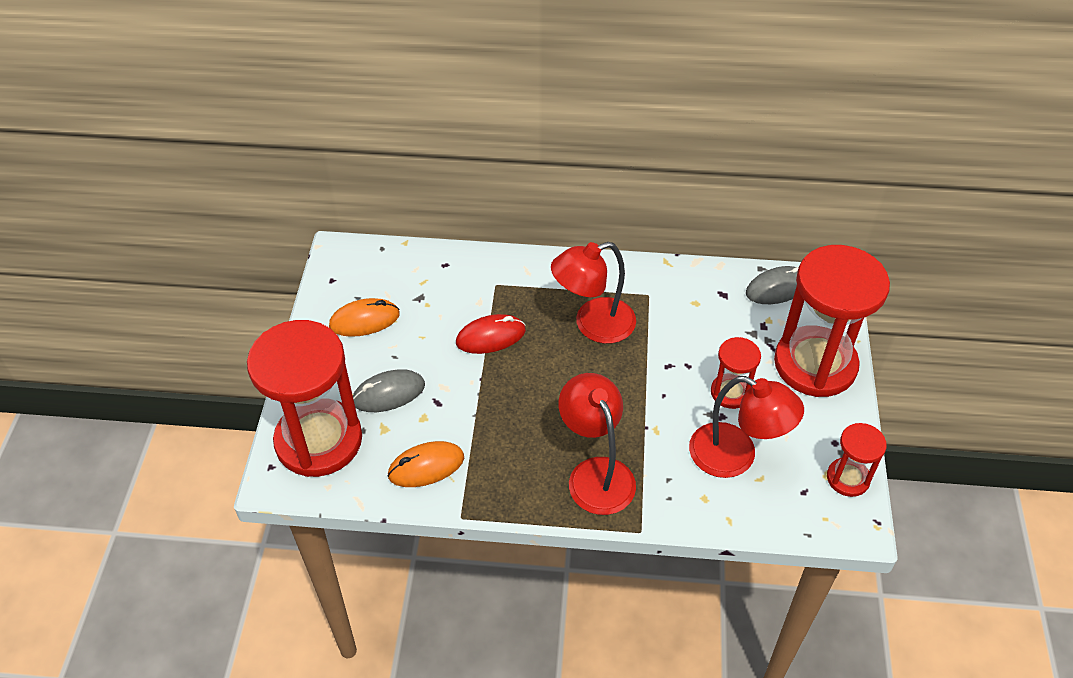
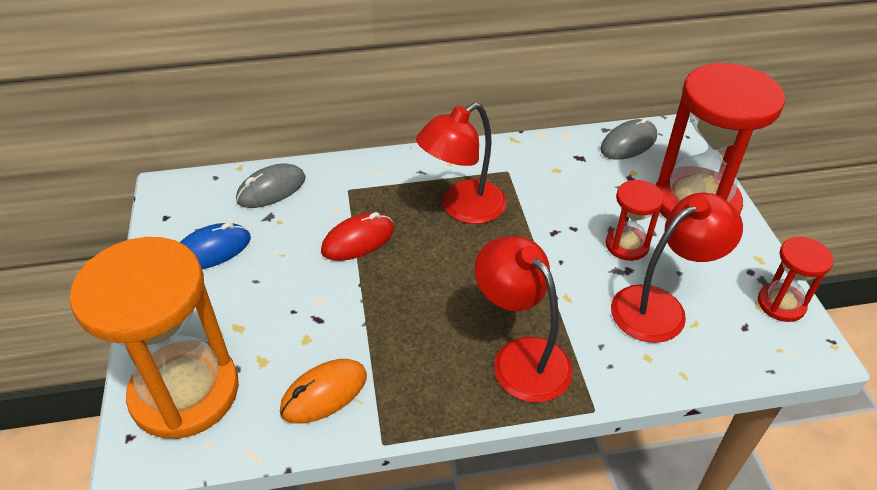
camera: 15 degrees left, 5 degrees down
(319, 440) = (185, 392): red hourglass -> orange hourglass
(364, 320) = (212, 250): orange mouse -> blue mouse
(388, 393) = (258, 321): grey mouse -> grey mouse (271, 189)
(735, 456) = (660, 307): red lamp -> red lamp turned 45 degrees counterclockwise

